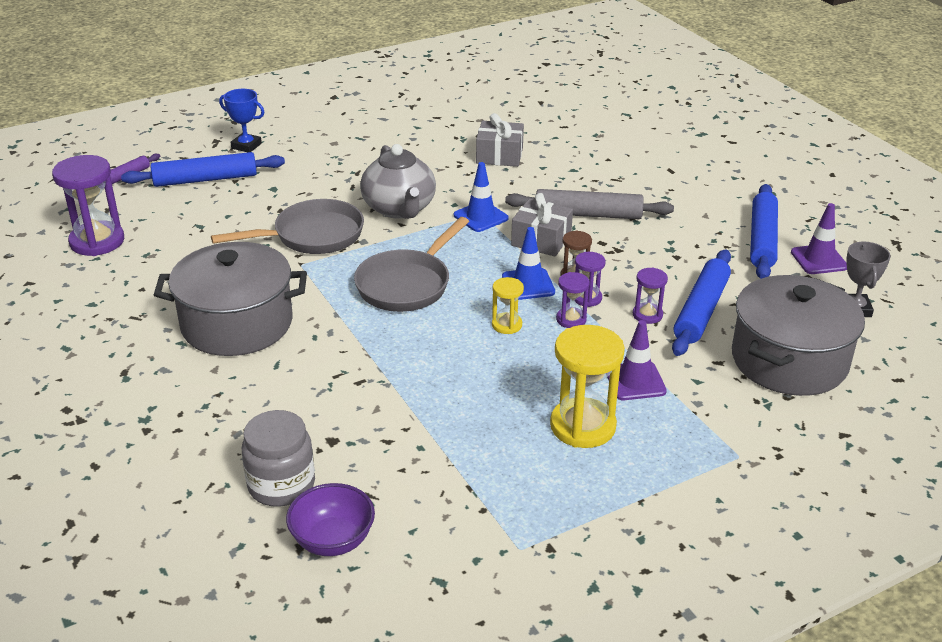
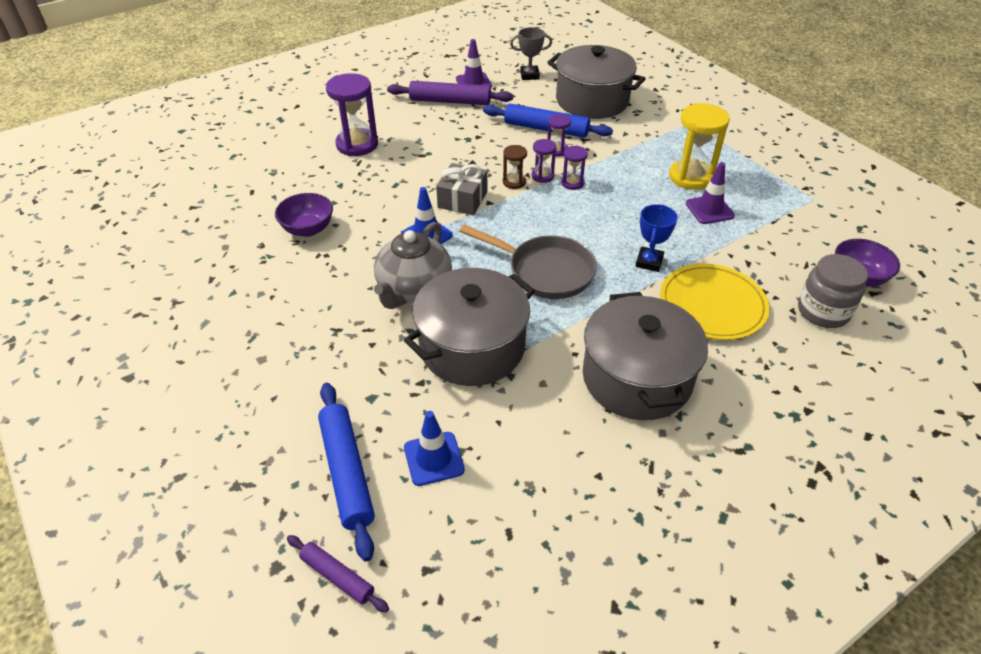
camera: 95 degrees left, 10 degrees up
(97, 241) = (508, 556): purple hourglass -> purple hourglass (357, 144)
(246, 146) = (257, 446): blue trophy -> blue trophy (649, 262)
(312, 236) = (472, 347): grey pan -> grey pot
(321, 394) = (712, 305): none -> yellow plate
(399, 208) = (414, 289): grey teapot -> grey teapot turned 135 degrees clockwise
(499, 155) = (308, 229): grey gift -> purple bowl
(507, 325) = (588, 213): yellow hourglass -> none
(528, 284) = (530, 204): blue traffic cone -> blue traffic cone (434, 459)
(588, 214) = (419, 176): grey rolling pin -> none
(635, 381) = (635, 156): purple traffic cone -> purple traffic cone (709, 210)
(762, 239) = (450, 101): blue rolling pin -> purple rolling pin

